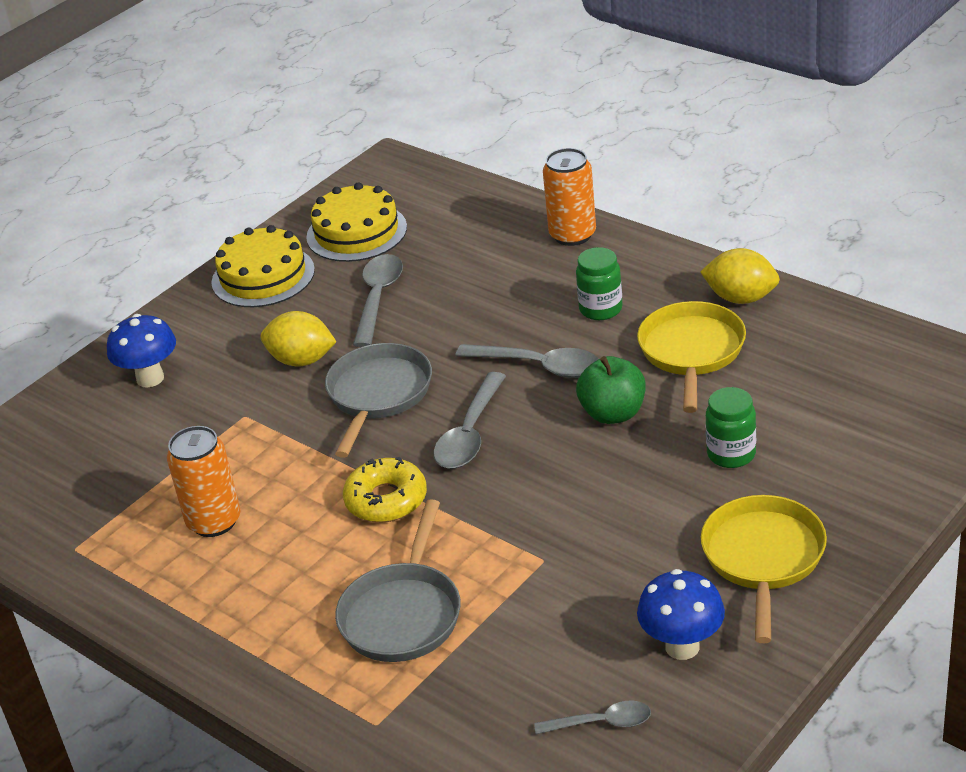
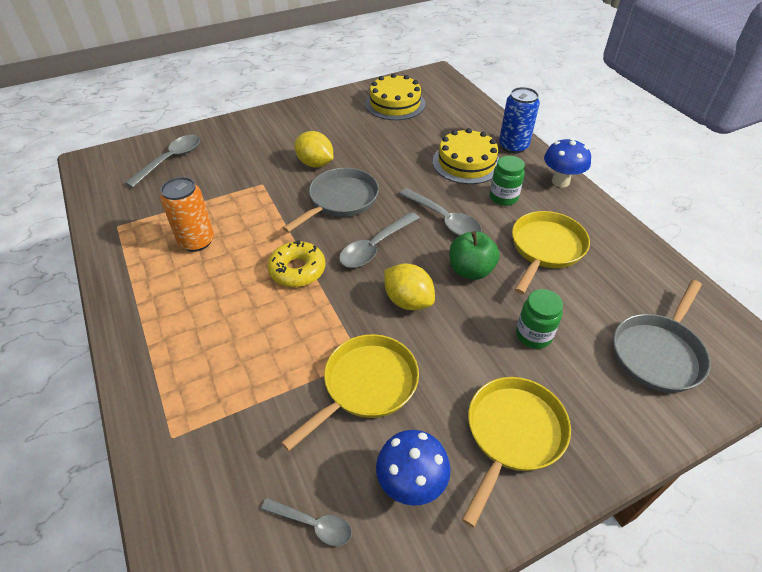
camera: 20 degrees right, 10 degrees up
(150, 378) = (233, 144): blue mushroom -> blue mushroom (560, 181)
(263, 276) = (331, 110): yellow cake -> yellow cake (466, 162)
(378, 298) = (380, 143): grey spoon -> grey spoon (171, 160)
(403, 614) = (249, 357): grey pan -> grey pan (658, 353)
(568, 582) = (366, 385): none -> yellow pan
(572, 235) = (513, 146): orange can -> blue can
(741, 298) = (598, 224): yellow lemon -> yellow lemon (408, 301)

